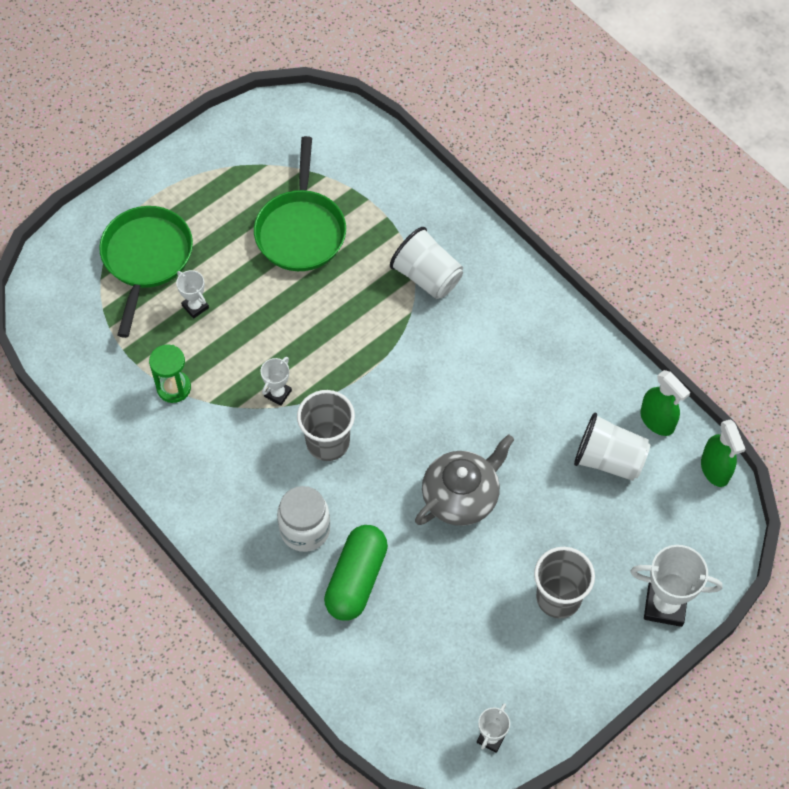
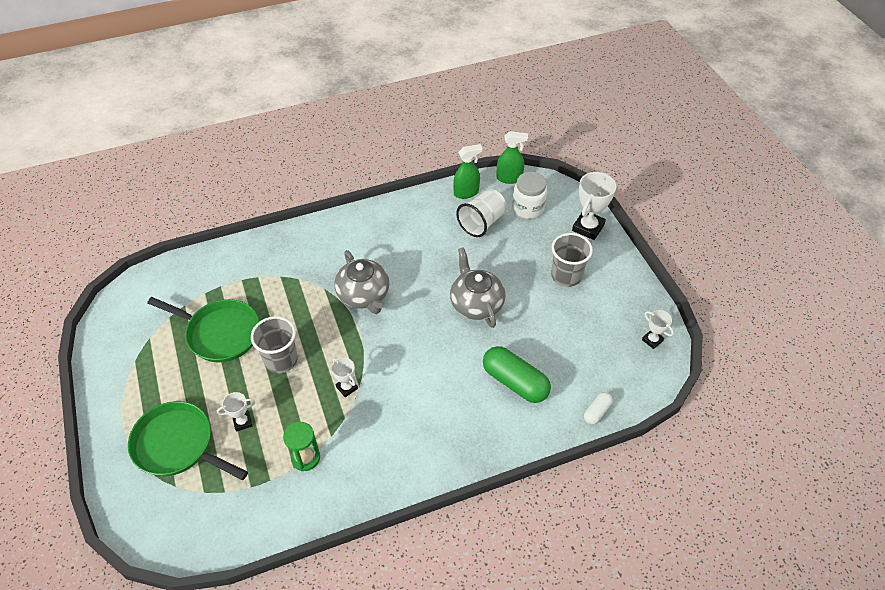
camera: 70 degrees left, 10 degrees down
(305, 530) = (464, 402): white jar -> white jar (528, 208)
(328, 442) = (401, 368): grey cup -> grey cup (281, 360)
(348, 690) = (596, 412): none -> white capsule
(420, 360) = (364, 295): none -> grey teapot
(427, 277) = (302, 272): white cup -> none

